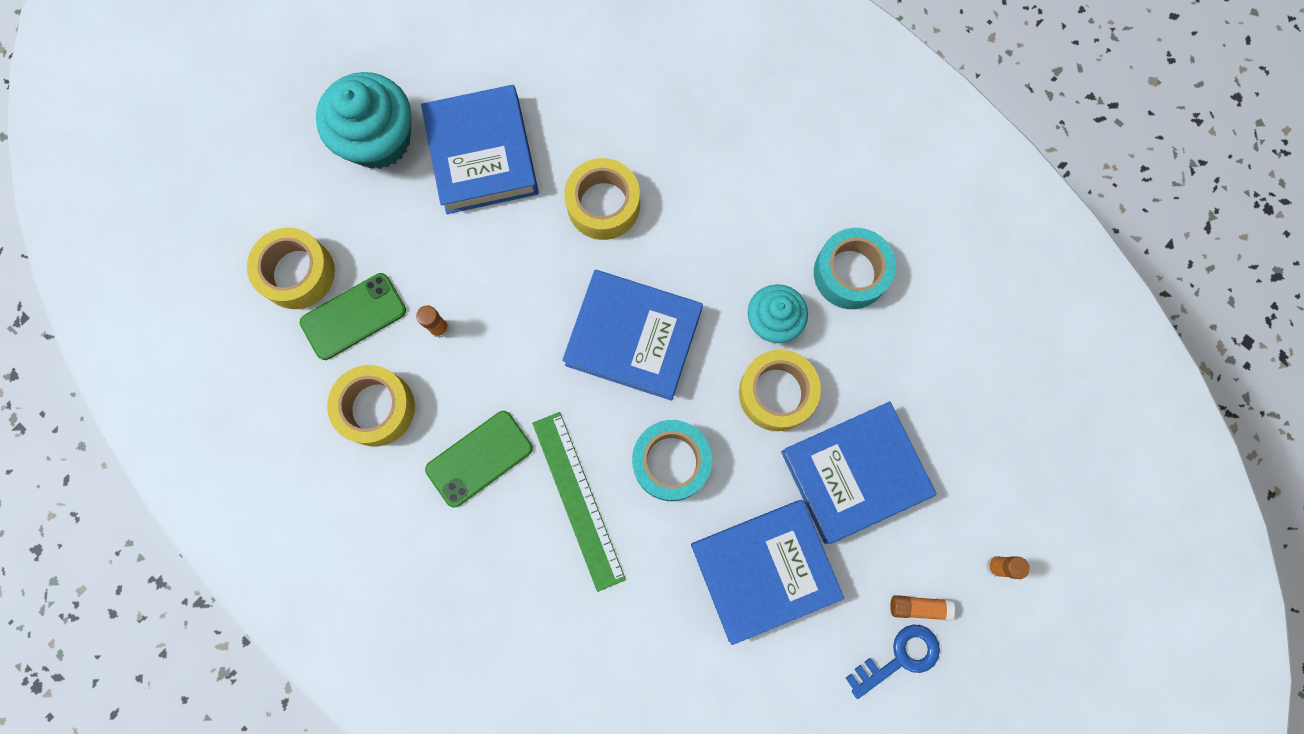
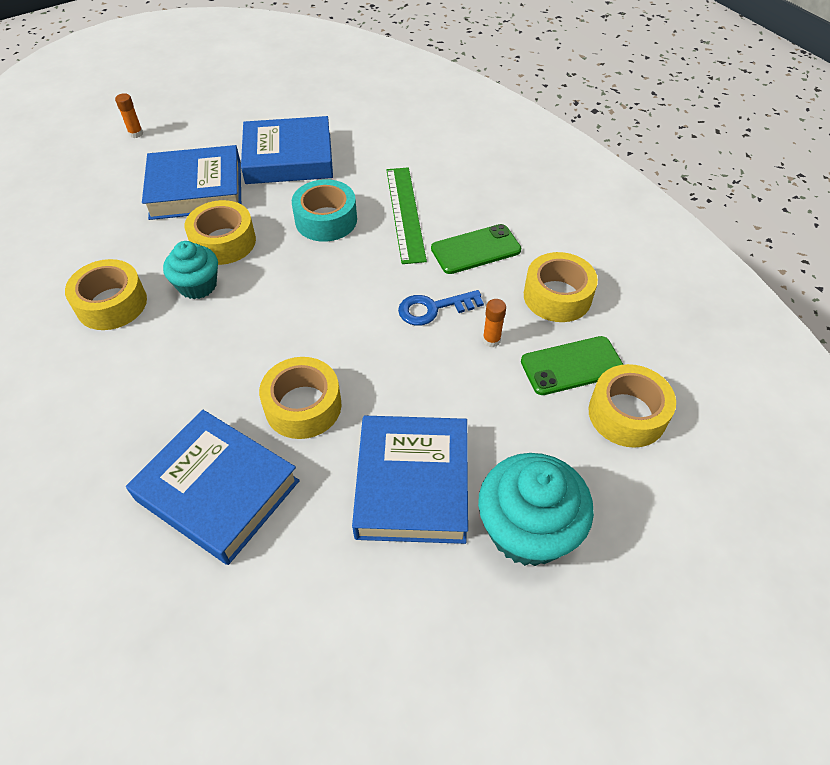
camera: 165 degrees left, 25 degrees down
(633, 337) = (320, 299): blue book -> blue book (217, 490)
(850, 273) = (111, 304): turquoise tape -> yellow tape
(899, 657) = (226, 110): blue key -> blue key (433, 309)
(918, 607) = (199, 126): orange glue stick -> none

